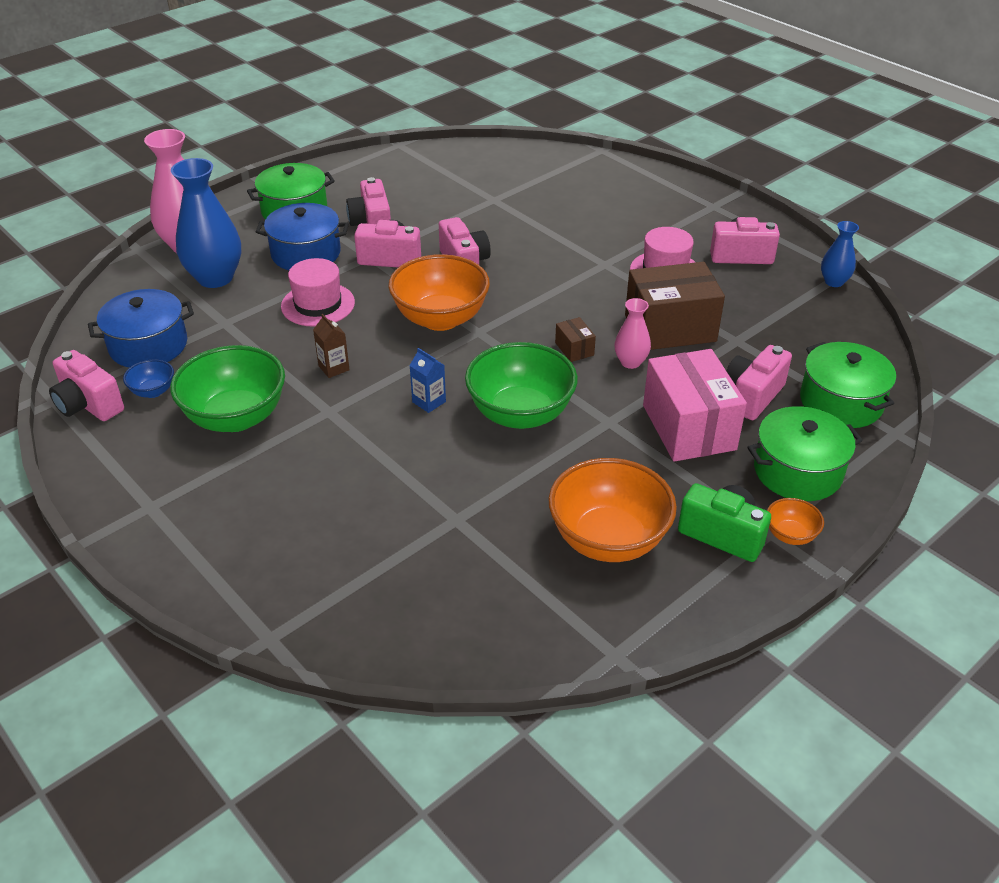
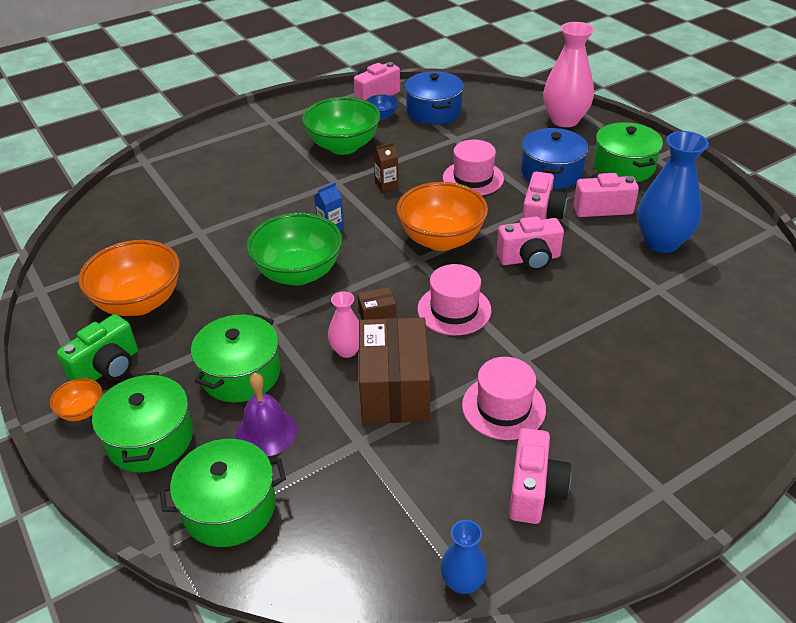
camera: 100 degrees right, 0 degrees up
(215, 278) = (517, 133): blue vase -> blue vase (661, 242)
(552, 303) = (454, 309): none -> pink hat
(688, 427) = (241, 373): pink box -> green pot
(752, 396) = (266, 432): pink camera -> purple bell

